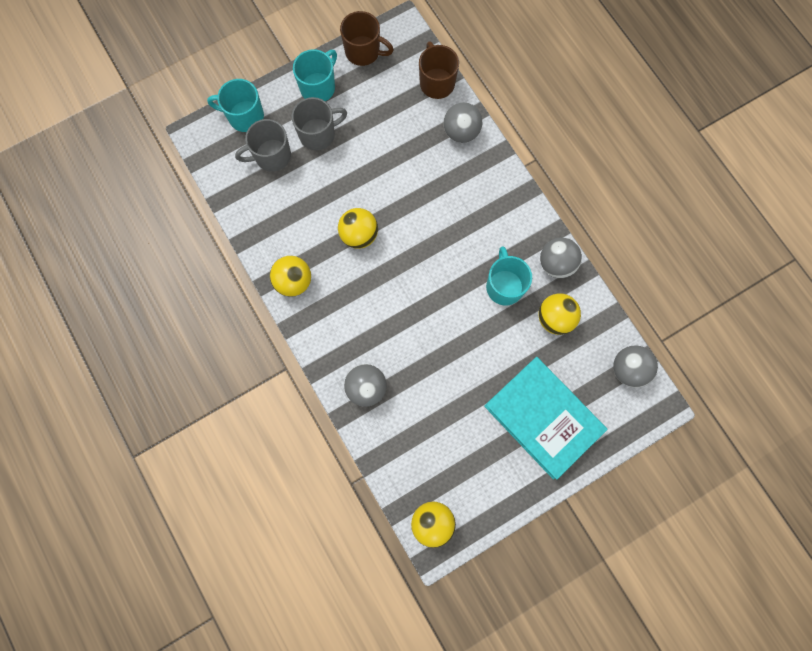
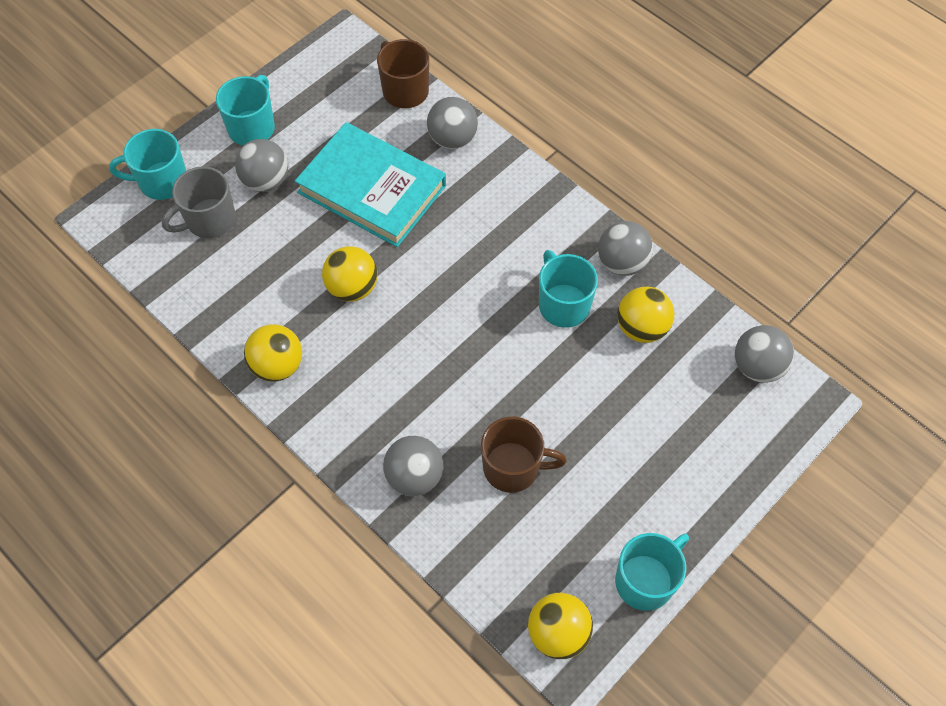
camera: 15 degrees left, 15 degrees down
(318, 134) = (266, 181): grey mug -> grey ball
(363, 52) = (301, 76): brown mug -> brown mug (513, 467)
(501, 503) = (645, 580): none -> turquoise mug
(543, 418) = (666, 454): turquoise book -> turquoise book (372, 189)

